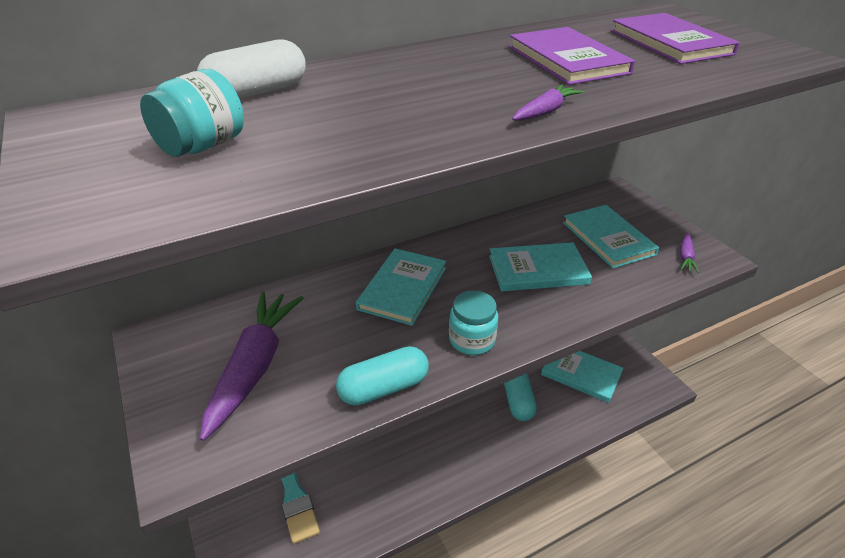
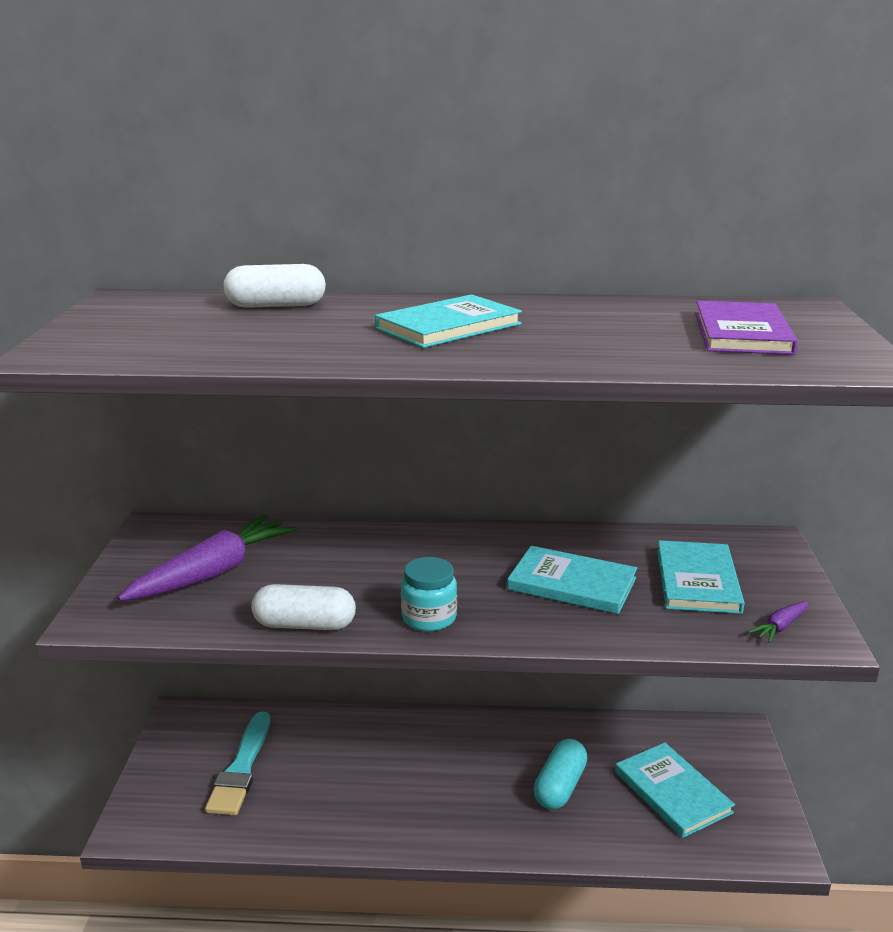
camera: 30 degrees right, 15 degrees down
(202, 146) = (186, 330): turquoise jar -> none
(384, 388) = (304, 625): turquoise capsule -> white capsule
(403, 288) = (407, 556): turquoise book -> turquoise book (448, 326)
(545, 112) = (484, 359): purple carrot -> none
(567, 60) = (591, 328): purple book -> none

